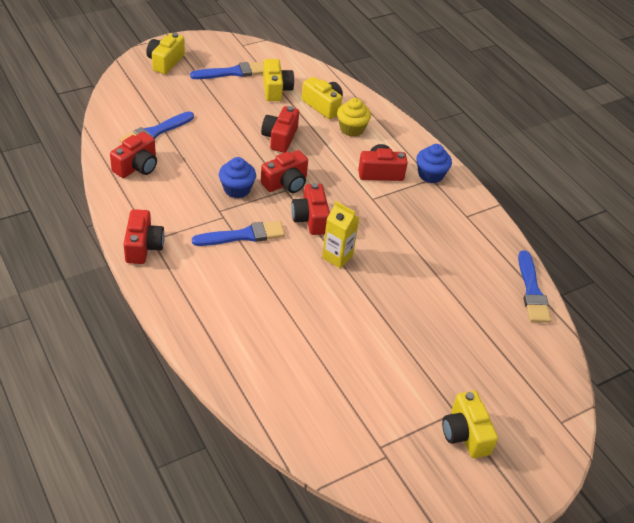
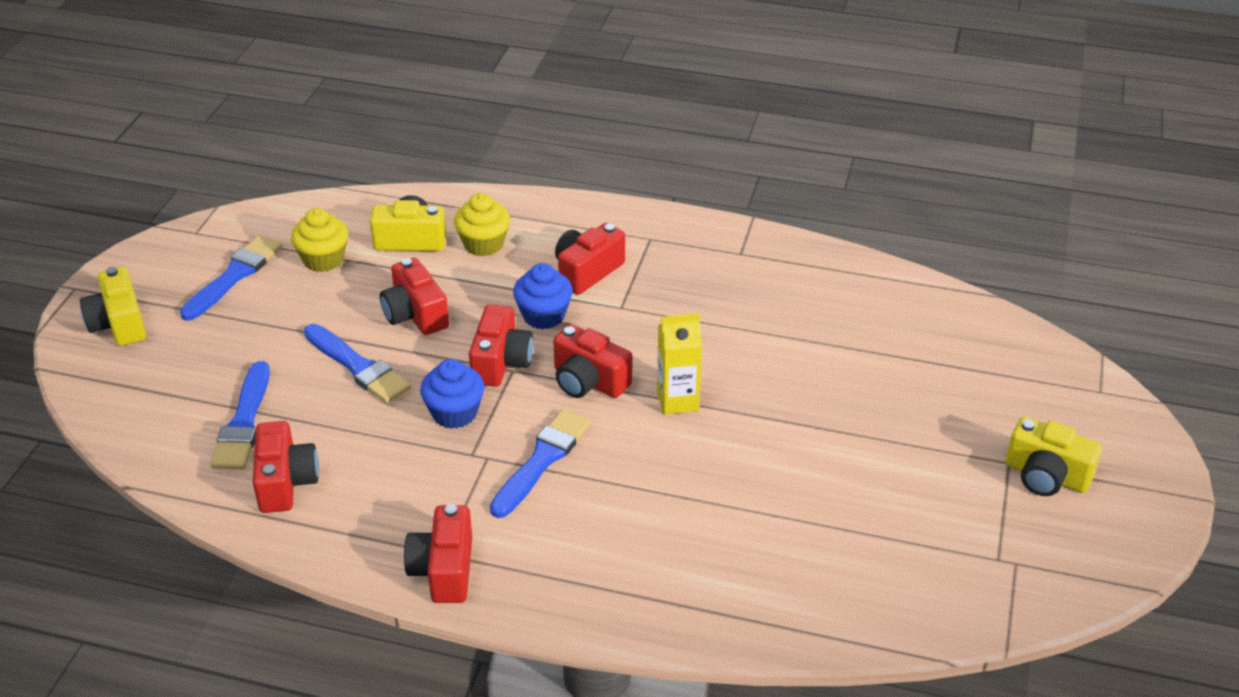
camera: 40 degrees left, 5 degrees down
(143, 246) = (444, 570): red camera -> red camera turned 135 degrees counterclockwise
(276, 89) = (323, 259): yellow camera -> yellow cupcake
(430, 175) = (642, 235): blue cupcake -> blue cupcake (544, 316)
(532, 291) = (905, 284): blue brush -> blue brush (358, 367)

